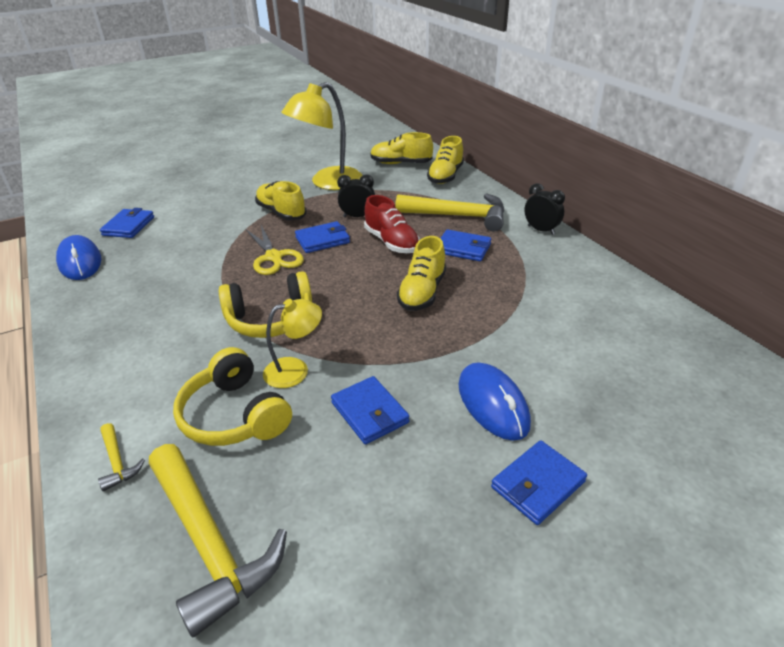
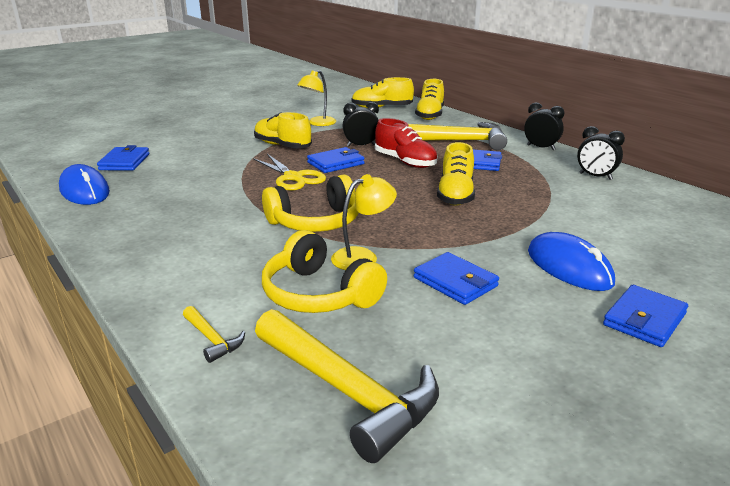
camera: 10 degrees left, 10 degrees down
(328, 183) = (318, 123): yellow lamp -> yellow lamp, size x0.55
(580, 276) = (595, 176): none -> black clock

